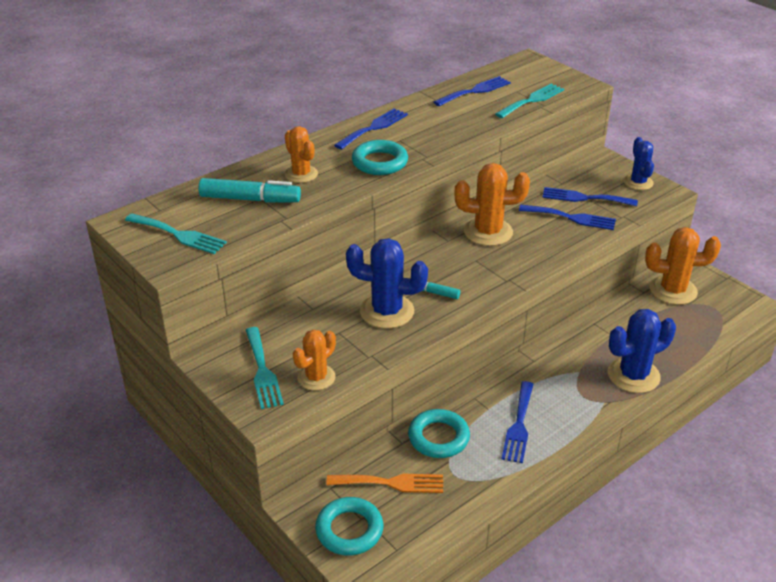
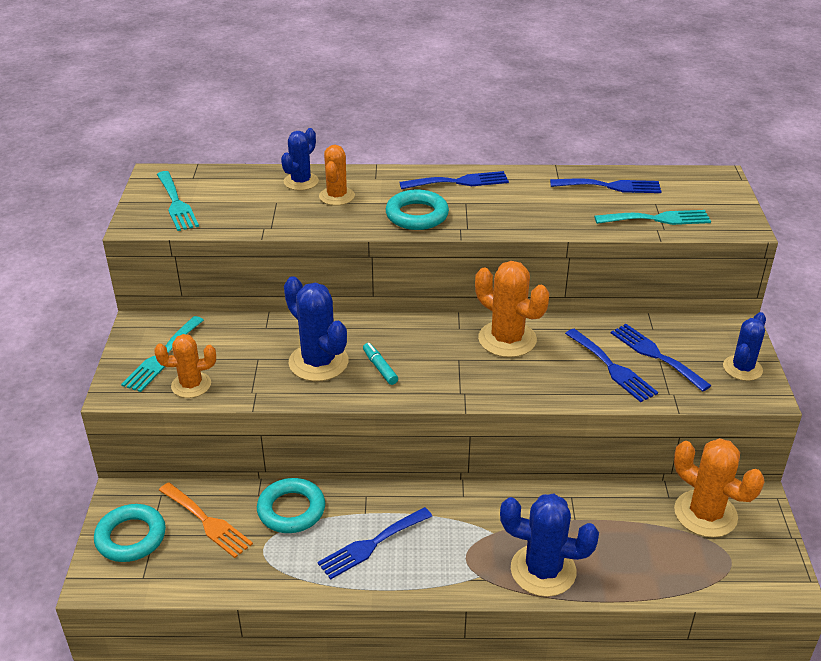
camera: 40 degrees right, 0 degrees up
(250, 199) = (267, 199): turquoise marker -> none
(256, 175) = (301, 182): none -> blue cactus

